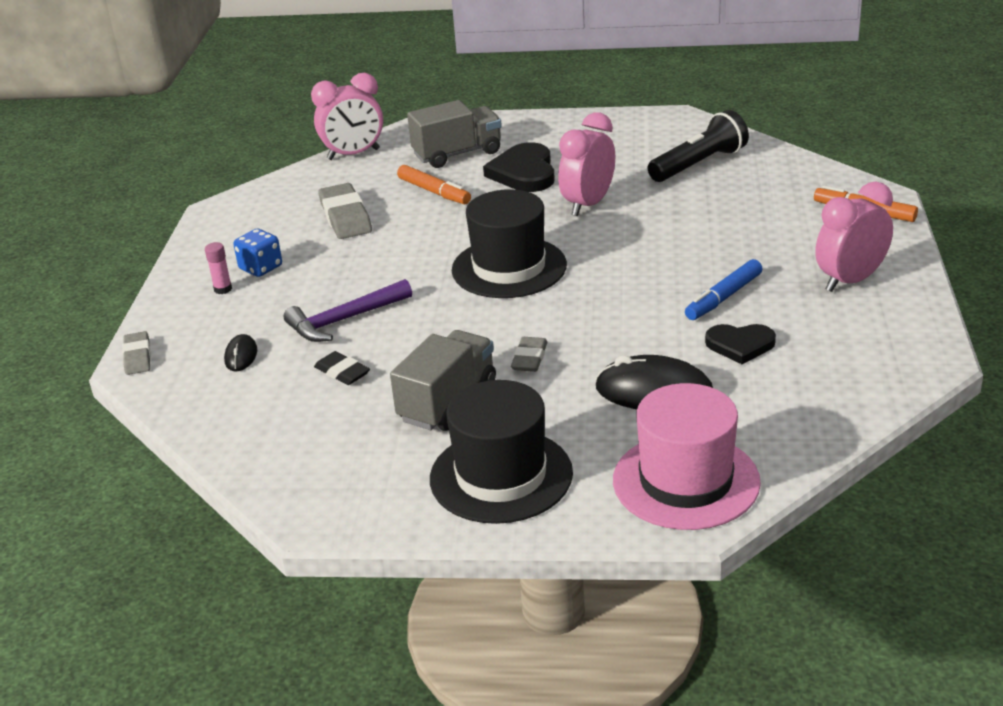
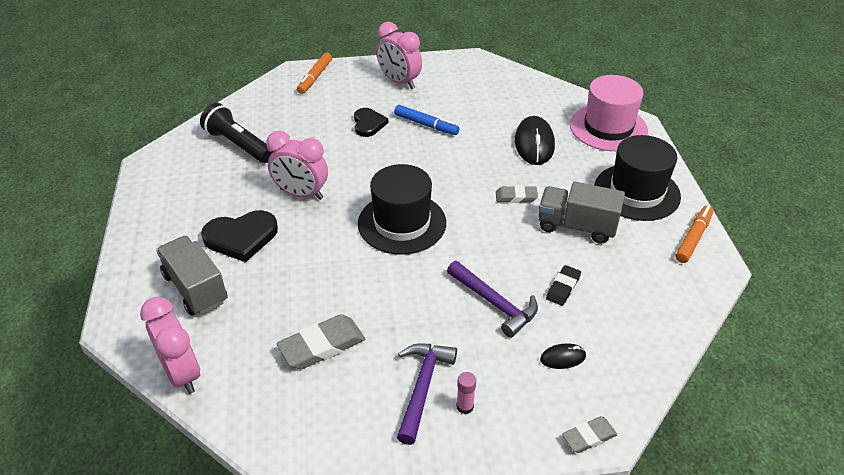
camera: 105 degrees left, 10 degrees up
(261, 268) = (422, 387): blue dice -> purple hammer
(434, 192) = (273, 290): orange marker -> orange marker (693, 238)
(740, 345) = (477, 116): black heart -> black heart (368, 124)

